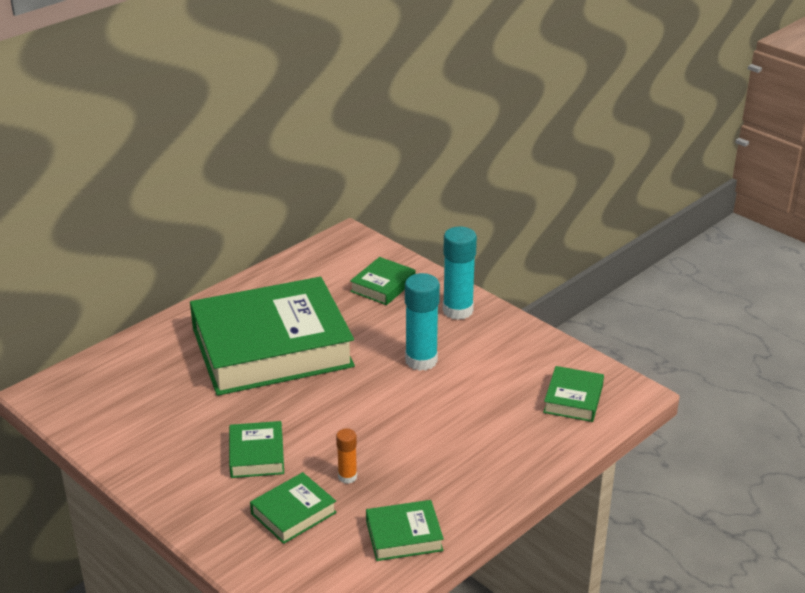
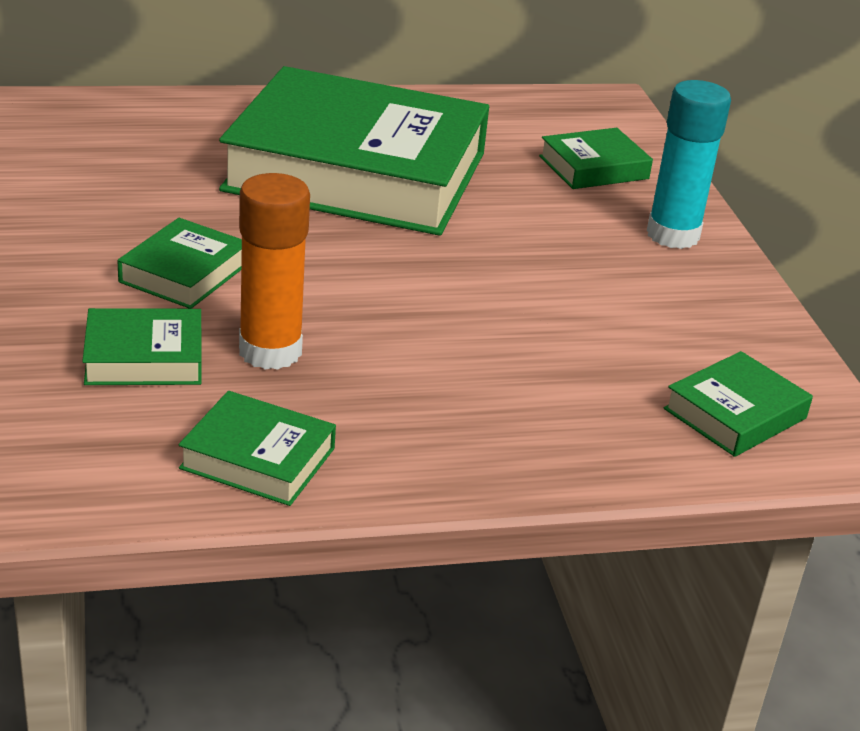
camera: 30 degrees right, 0 degrees up
(347, 477) = (270, 351): orange glue stick -> orange glue stick, size x1.91
(421, 360) = (546, 268): turquoise glue stick -> none

